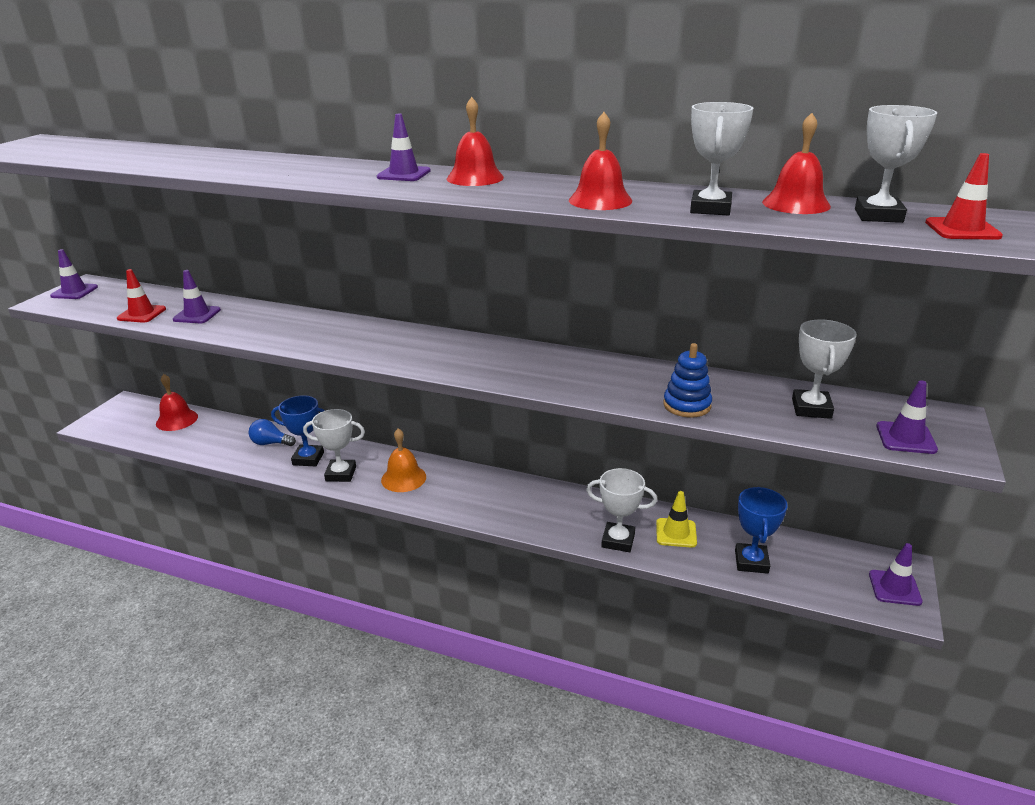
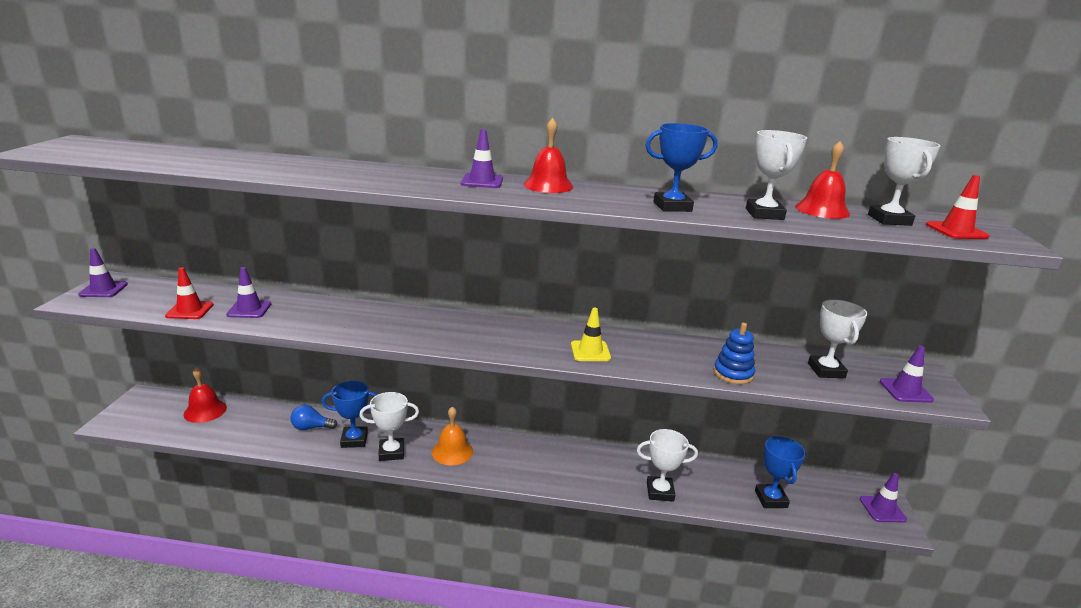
camera: 15 degrees left, 5 degrees down
(600, 200) = (672, 207): red bell -> blue trophy
(676, 533) = (703, 480): yellow traffic cone -> yellow traffic cone (590, 351)

